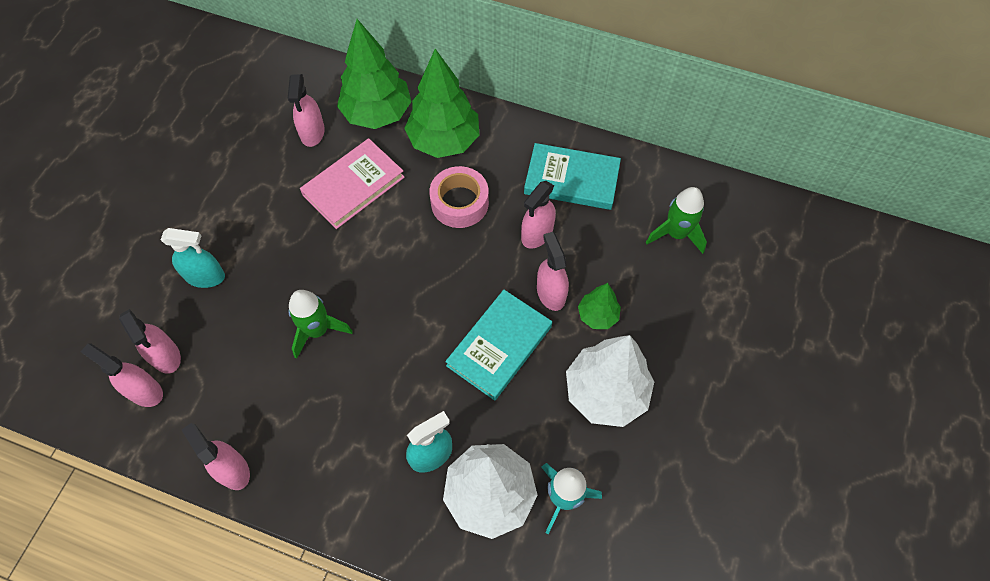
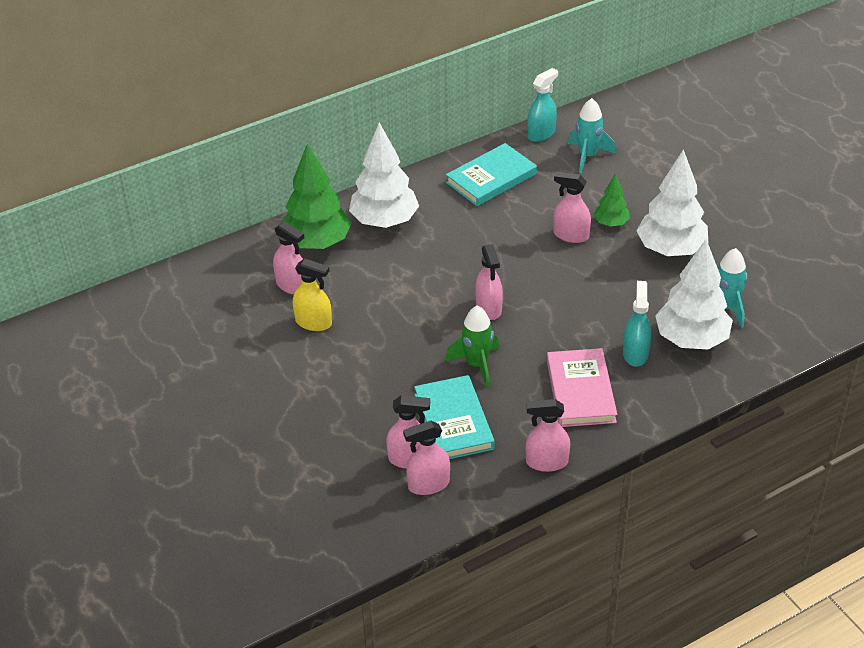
camera: 50 degrees left, 20 degrees down
(205, 276) = (360, 405): turquoise spray bottle -> turquoise spray bottle (541, 134)
(280, 177) = (313, 323): none -> yellow spray bottle
(353, 186) = (369, 287): pink book -> pink book (580, 391)
(444, 141) = (384, 221): green tree -> white tree
(459, 203) = (448, 241): pink tape -> none
(499, 346) = (586, 280): turquoise book -> turquoise book (454, 421)
(537, 234) = (517, 217): pink spray bottle -> pink spray bottle (488, 308)
(676, 234) = (587, 156): green rocket -> turquoise rocket

